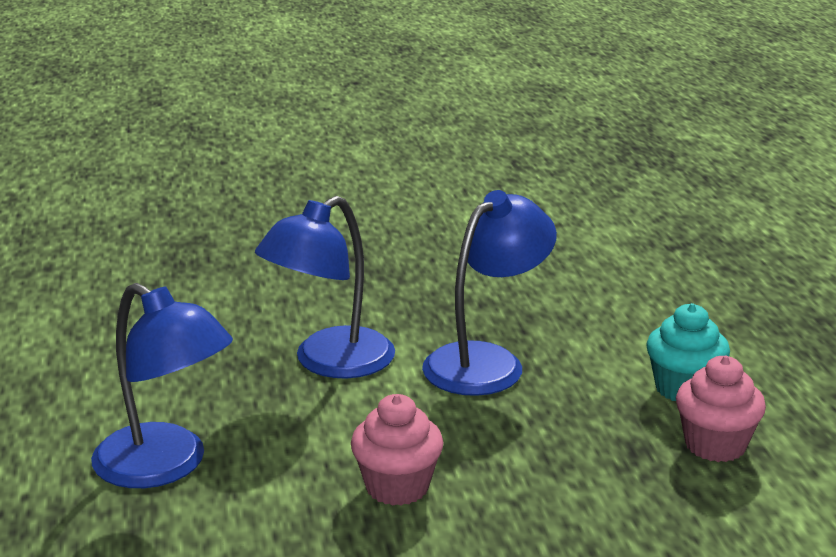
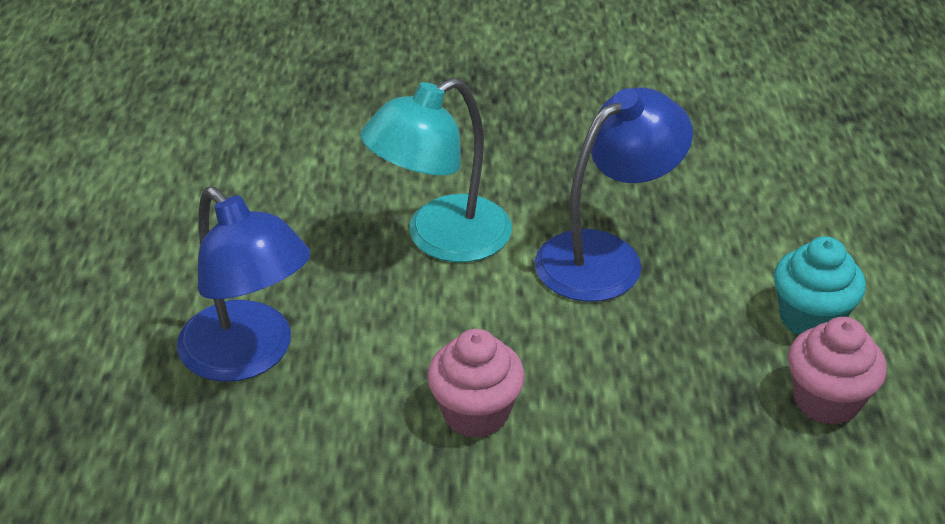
camera: 10 degrees right, 15 degrees up
(329, 363) = (441, 239): blue lamp -> turquoise lamp

